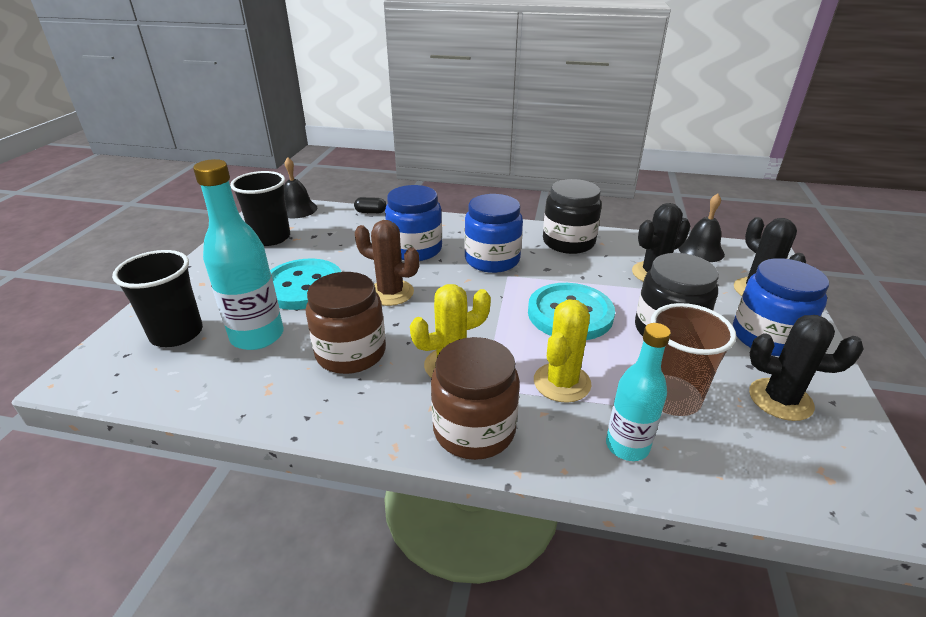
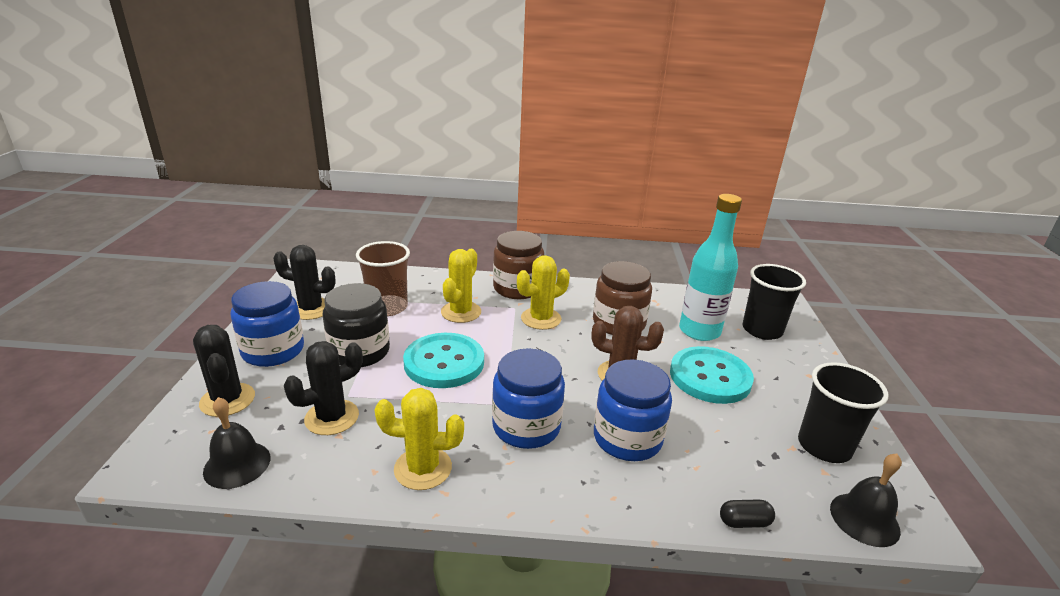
camera: 170 degrees right, 5 degrees down
(568, 242) = (423, 468): black jar -> yellow cactus
(627, 446) = (428, 285): turquoise bottle -> none

